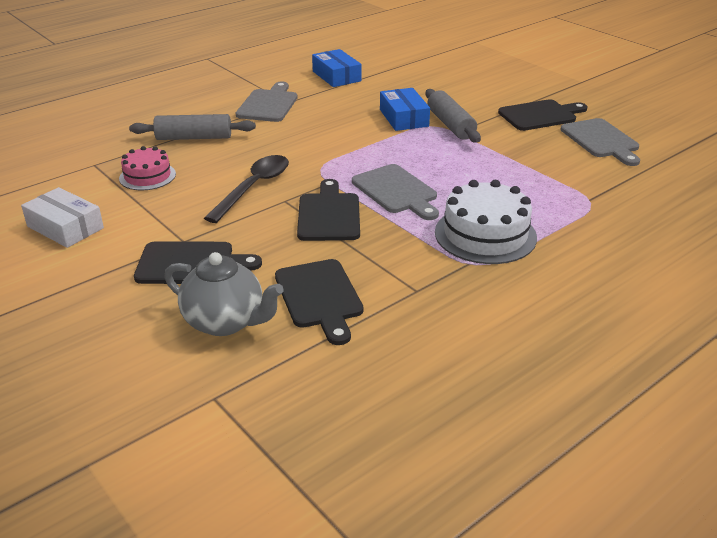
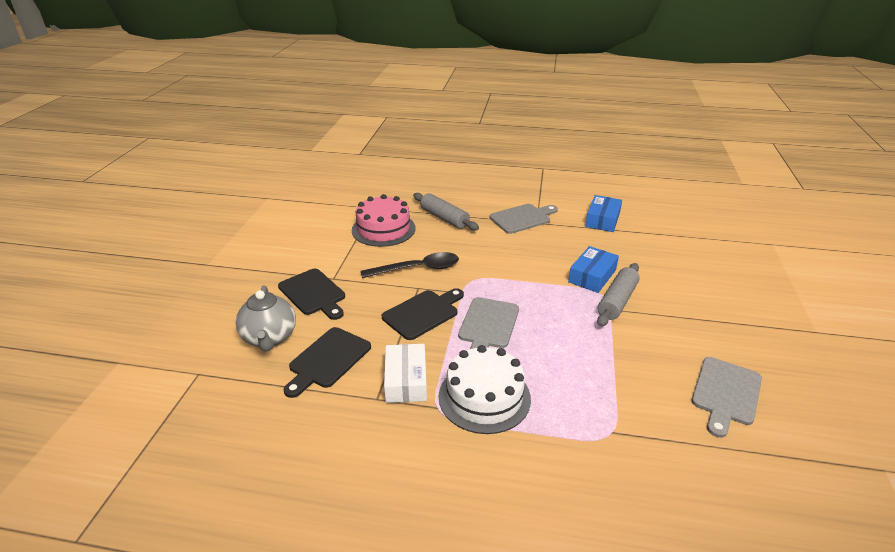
camera: 50 degrees right, 0 degrees up
(65, 227) = (305, 236): white box -> white box (406, 380)
(147, 176) = (383, 229): pink cake -> pink cake, size x1.62
(540, 115) = (709, 337): black cutting board -> none

